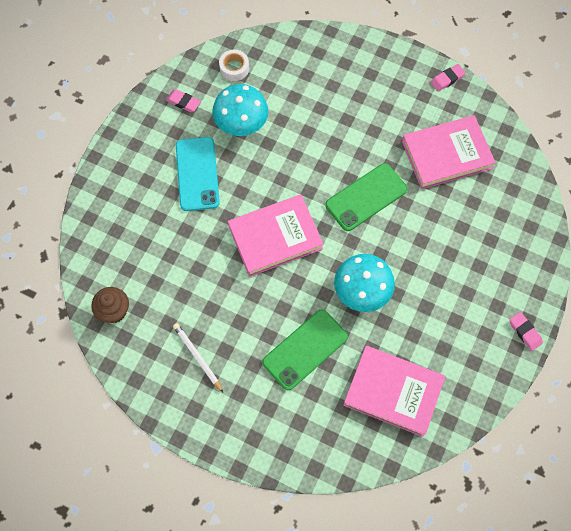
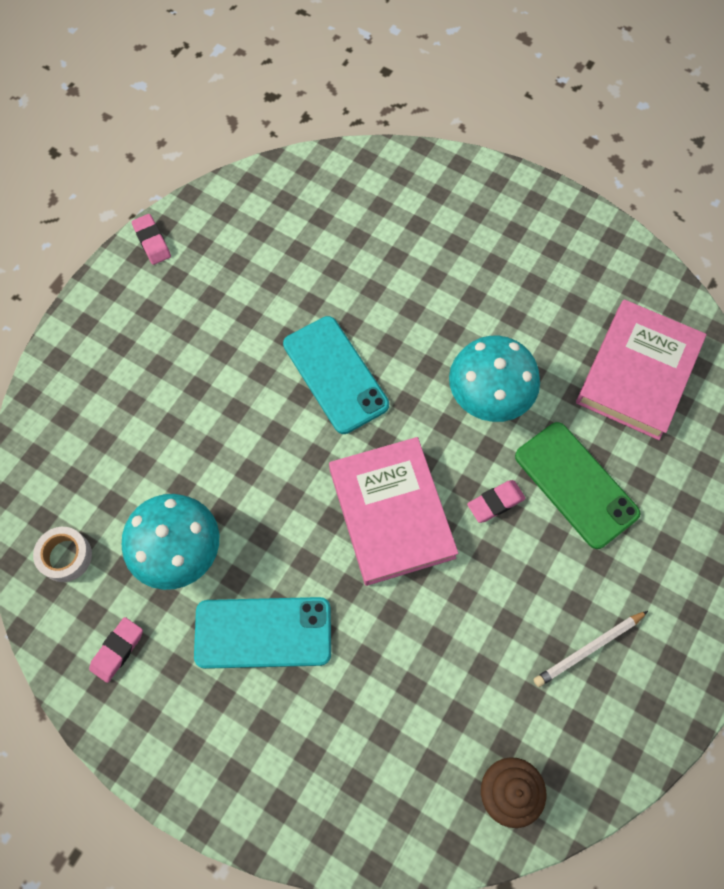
camera: 85 degrees left, 0 degrees up
(366, 197) = (335, 374): green phone -> turquoise phone
(446, 155) = (279, 259): pink book -> none
(525, 332) = (552, 205): pink eraser -> pink eraser (495, 502)

